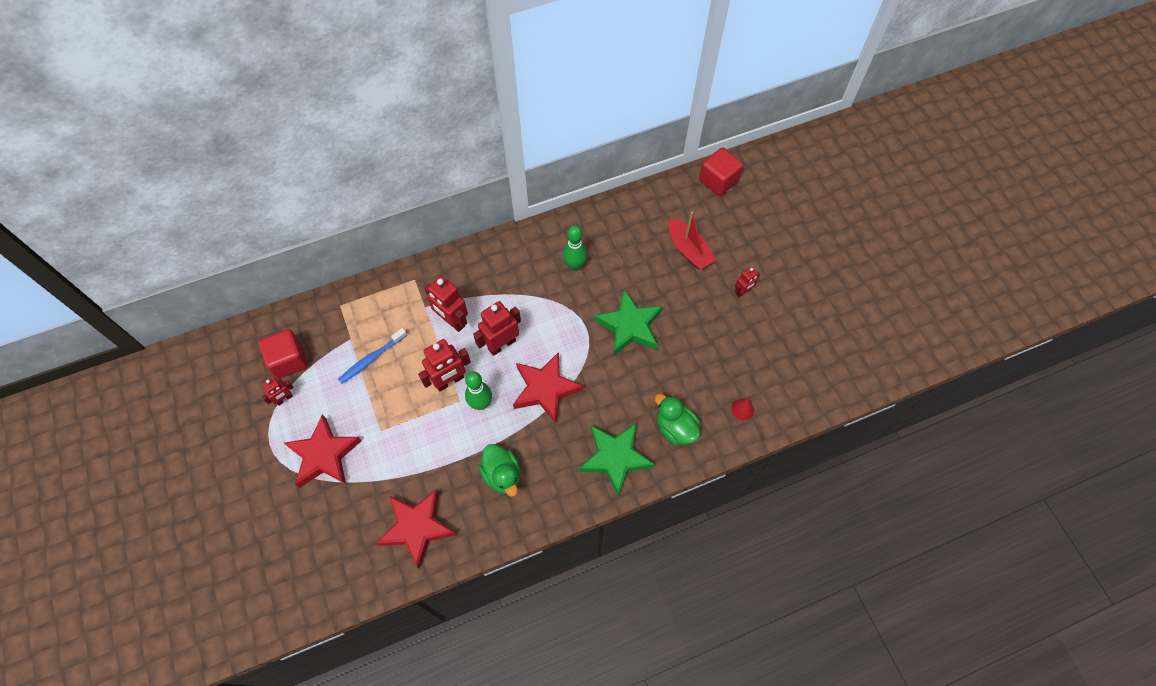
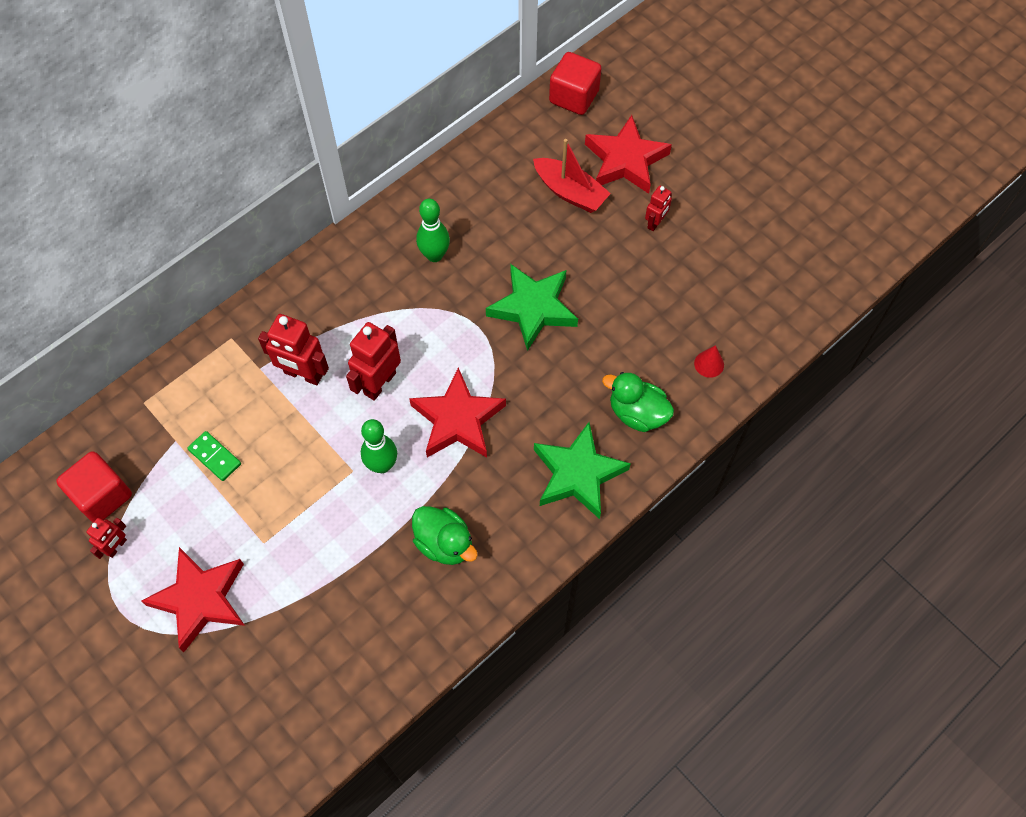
camera: 20 degrees left, 0 degrees up
(371, 359) = (215, 457): blue toothbrush -> green domino
(417, 528) = (361, 646): red star -> red star (625, 160)
(449, 381) = (330, 450): red robot -> none

